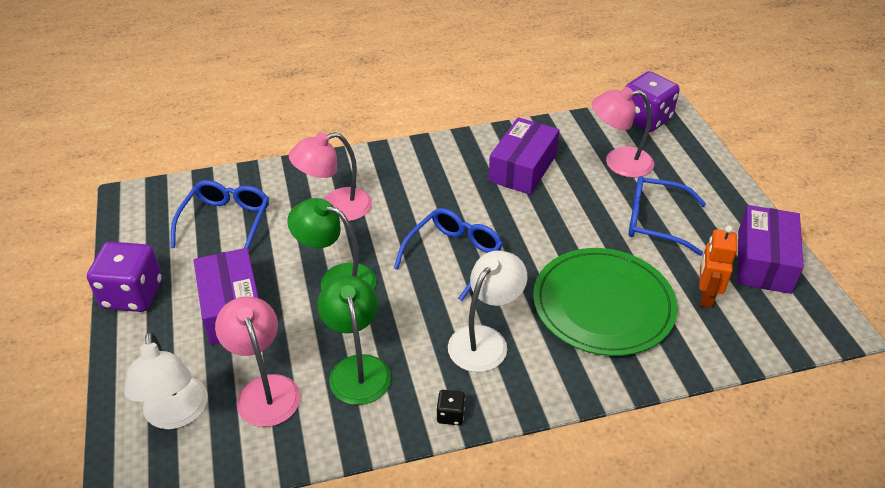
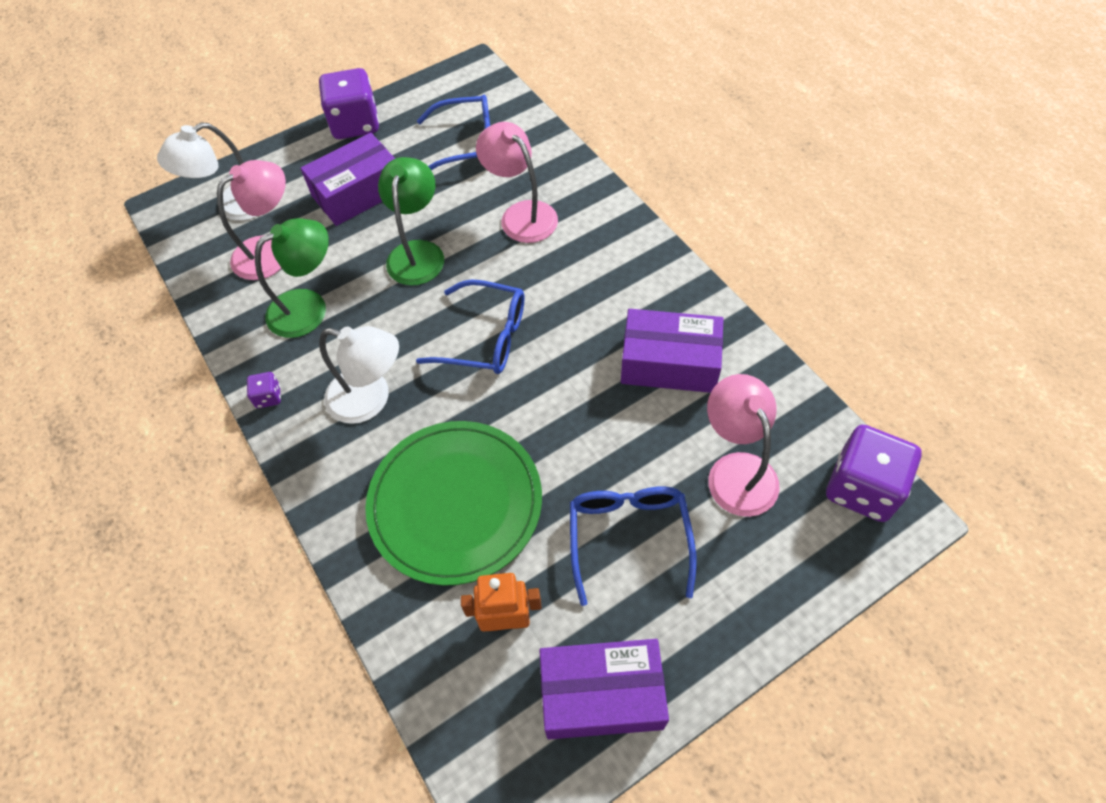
camera: 75 degrees right, 15 degrees up
(450, 415) = (268, 397): black dice -> purple dice

